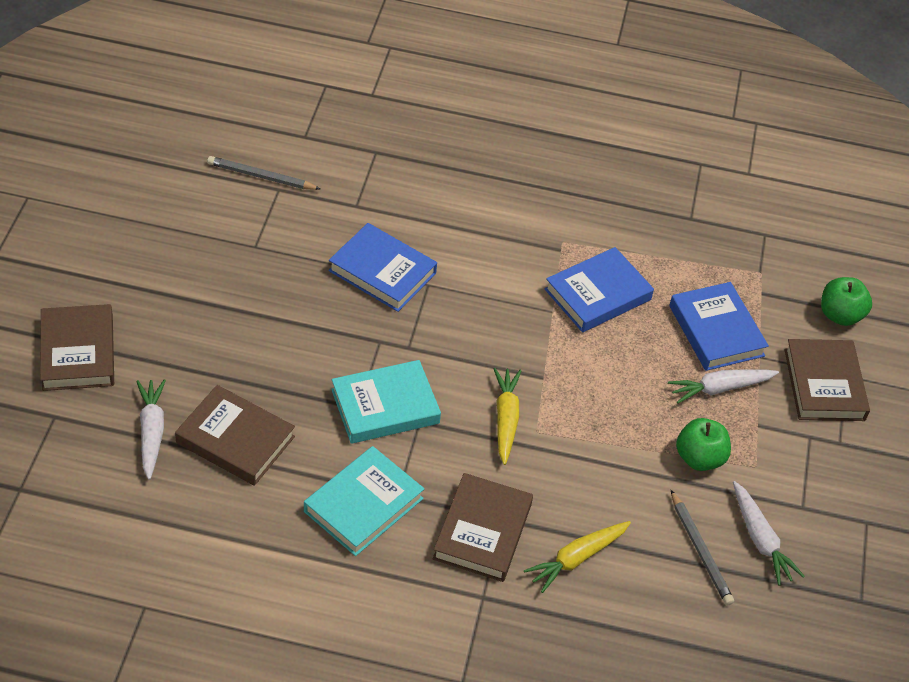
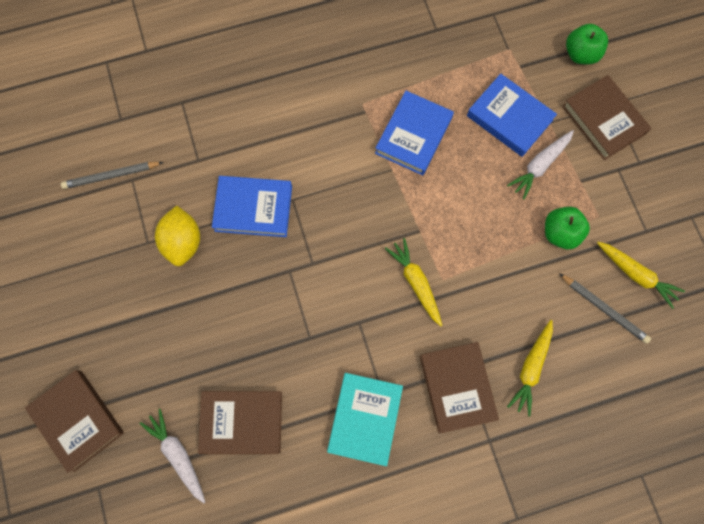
camera: 25 degrees left, 25 degrees up
(290, 264) = (183, 242): none -> yellow lemon
(385, 406) = (328, 325): turquoise book -> none
(760, 539) = (636, 275): white carrot -> yellow carrot

